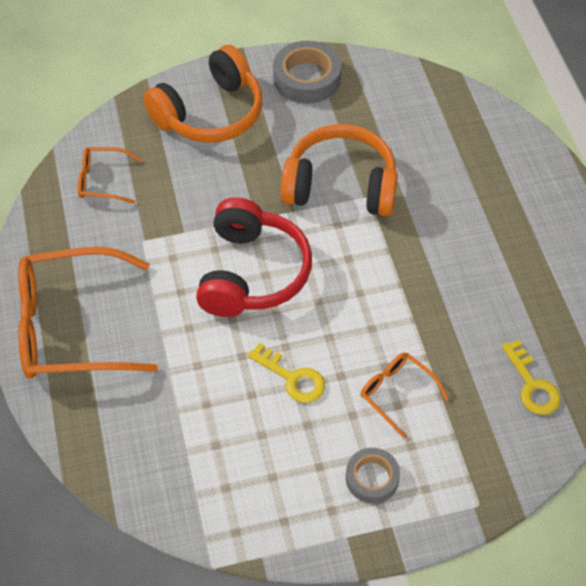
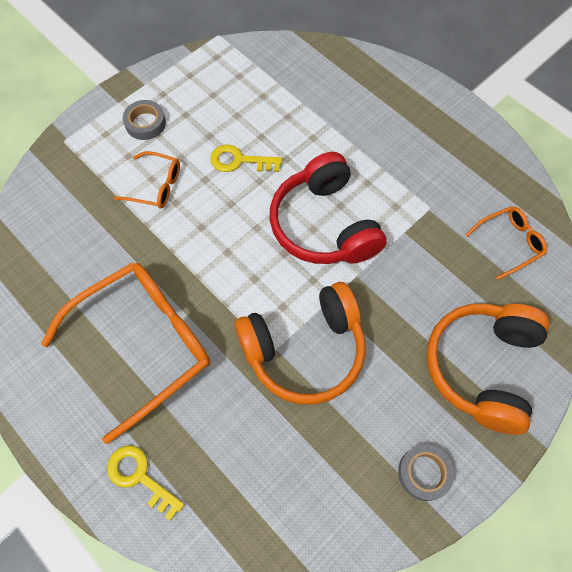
camera: 150 degrees right, 10 degrees up
(71, 327) = (421, 120): orange glasses -> orange glasses (144, 344)
(307, 78) = (424, 473): grey tape -> grey tape, size x0.63
(532, 385) = (51, 242): yellow key -> yellow key (140, 477)

